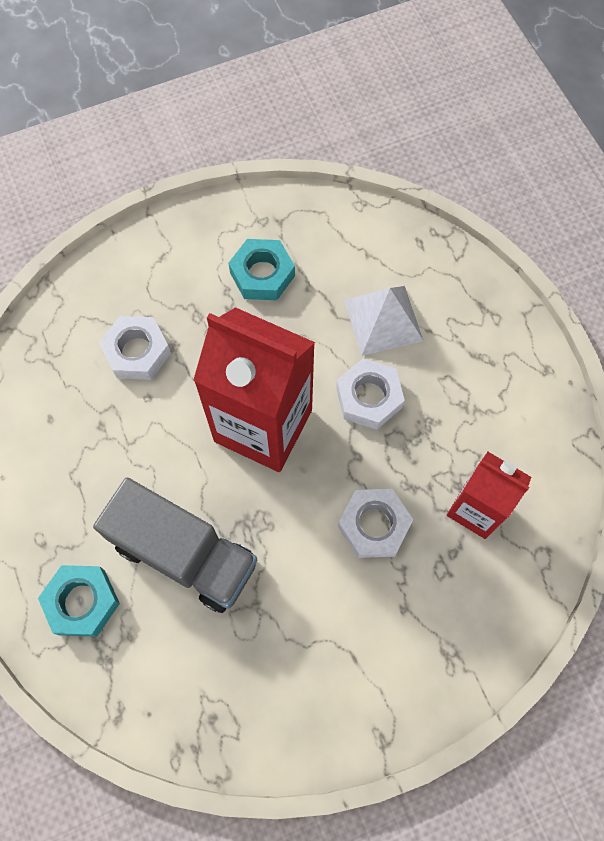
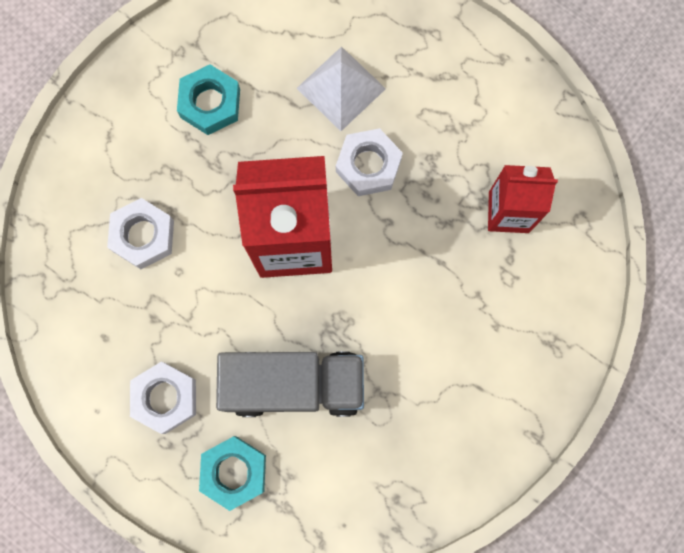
camera: 30 degrees left, 10 degrees up
(374, 525) = (434, 272): white nut -> white nut (165, 398)

